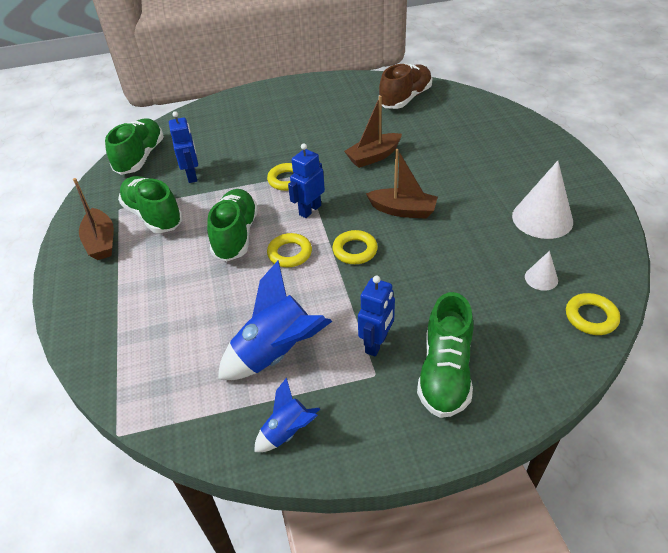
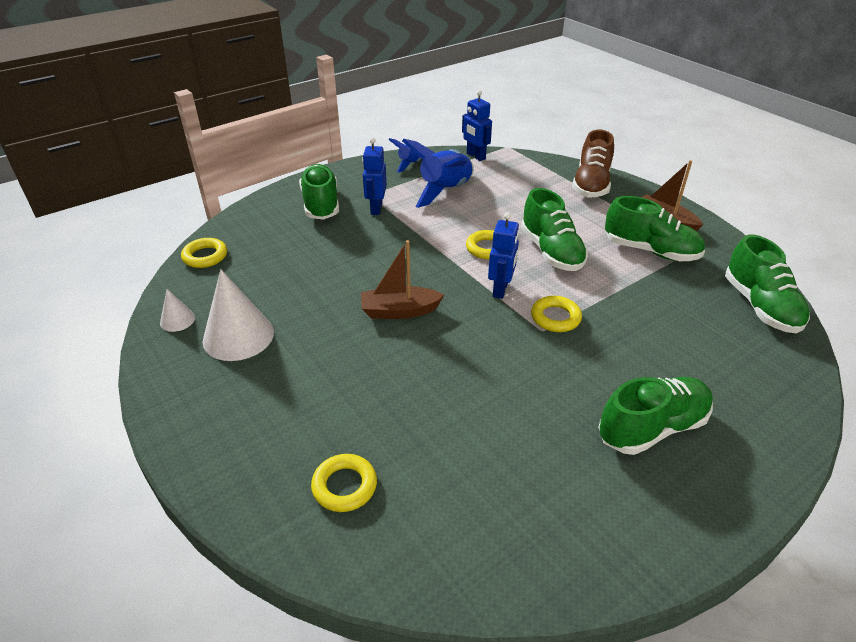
camera: 155 degrees right, 5 degrees down
(192, 175) = (668, 298): blue robot -> blue robot (475, 156)
(291, 115) = (652, 428): none -> green shoe
(355, 250) = (429, 263): yellow ring -> yellow ring (344, 486)
(373, 156) = (472, 376): brown boat -> none
(405, 98) = (488, 528): brown shoe -> brown shoe (591, 185)
(541, 278) = (245, 276): white cone -> white cone (177, 320)

